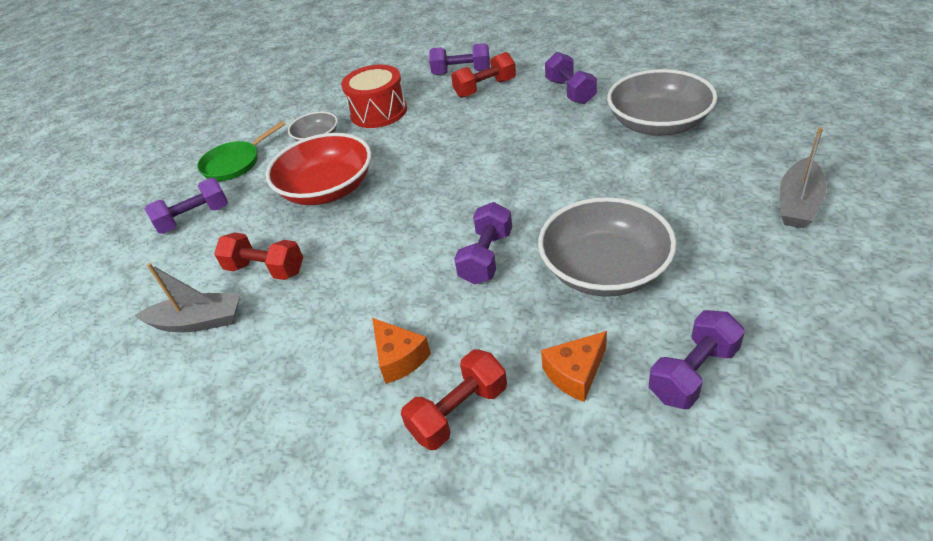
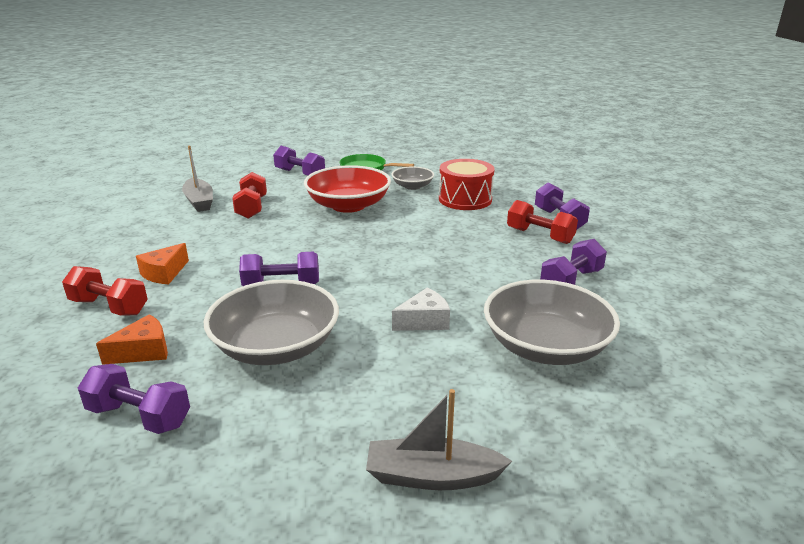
camera: 60 degrees right, 15 degrees down
(575, 373) = (143, 351): orange cheese -> orange cheese turned 120 degrees clockwise
(598, 175) = (424, 321): none -> white cheese

